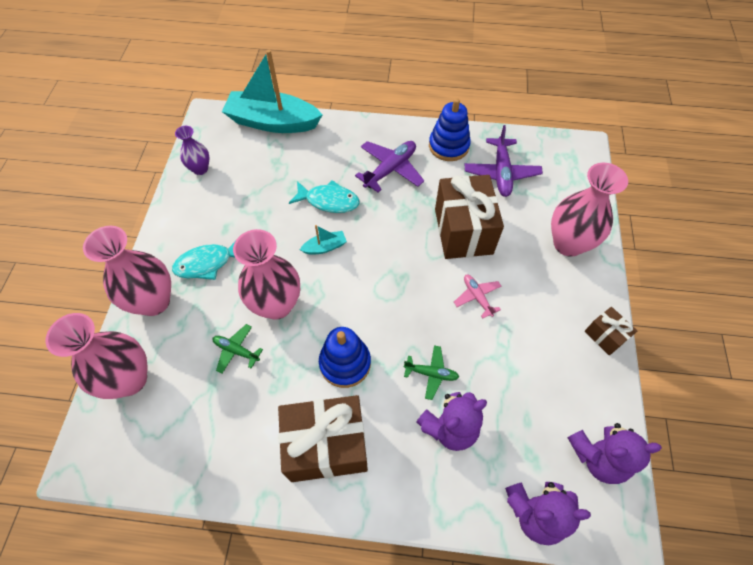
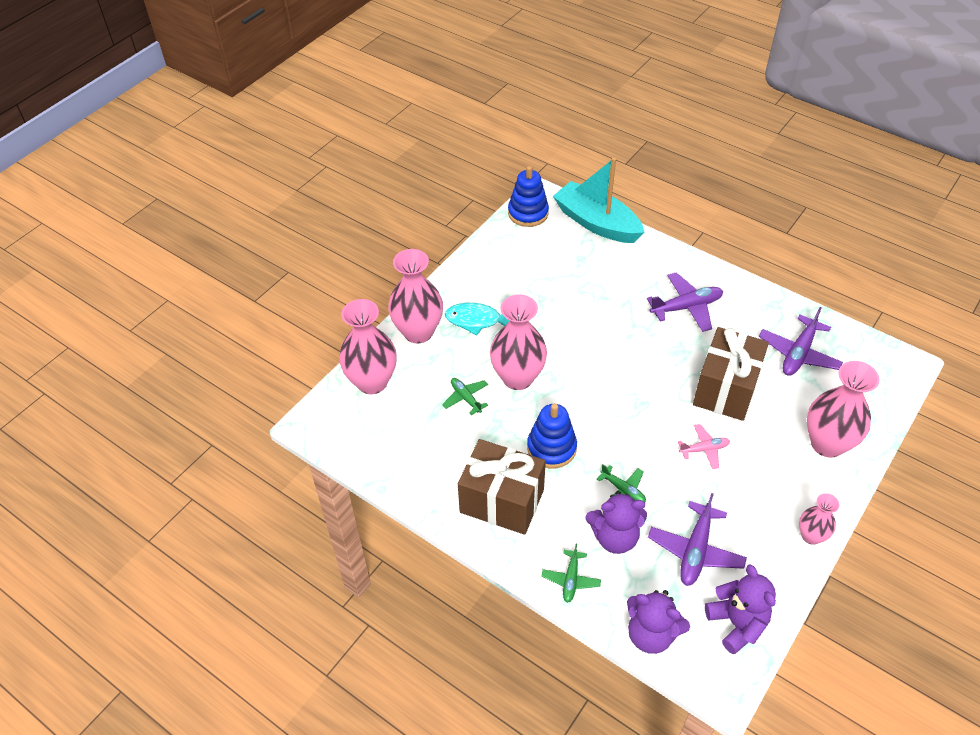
camera: 30 degrees right, 10 degrees down
(200, 169) = (509, 240): purple vase -> none
(325, 247) = (585, 349): turquoise boat -> none
(329, 201) = (611, 312): turquoise fish -> none
(434, 496) = (571, 579): none -> green plane
(448, 146) = (758, 308): blue stacking toy -> blue stacking toy (528, 213)
(477, 297) = (704, 449): pink plane -> pink plane turned 75 degrees clockwise
(524, 401) = (695, 550): none -> purple plane
(598, 457) = (737, 623): purple teddy bear -> purple teddy bear turned 135 degrees counterclockwise
(605, 336) = (811, 536): brown gift -> pink vase

